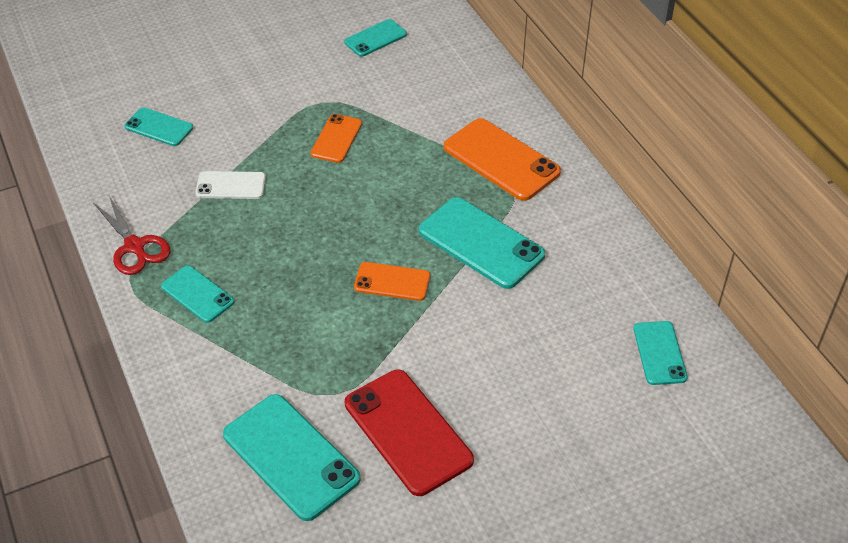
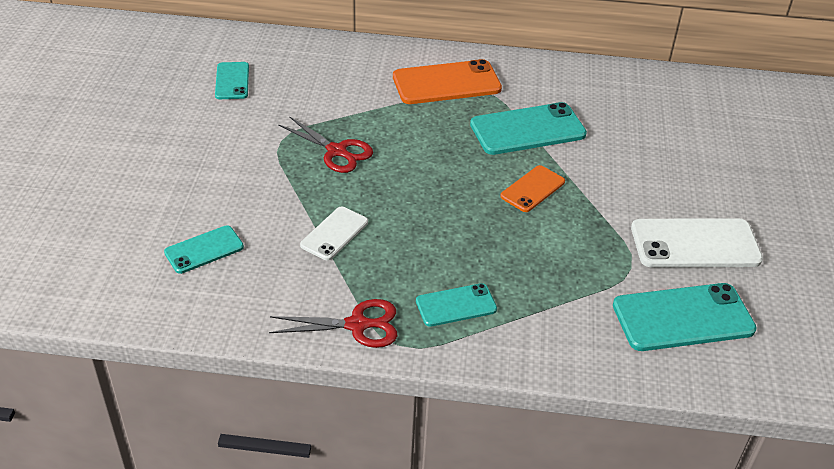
camera: 60 degrees left, 5 degrees down
(336, 138) = (336, 151): orange phone -> red scissors
(407, 432) = (695, 244): red phone -> white phone
(659, 353) = (694, 101): turquoise phone -> none

